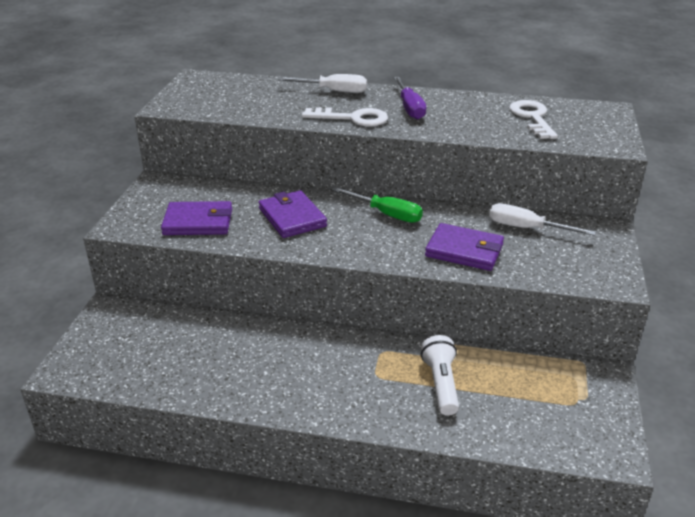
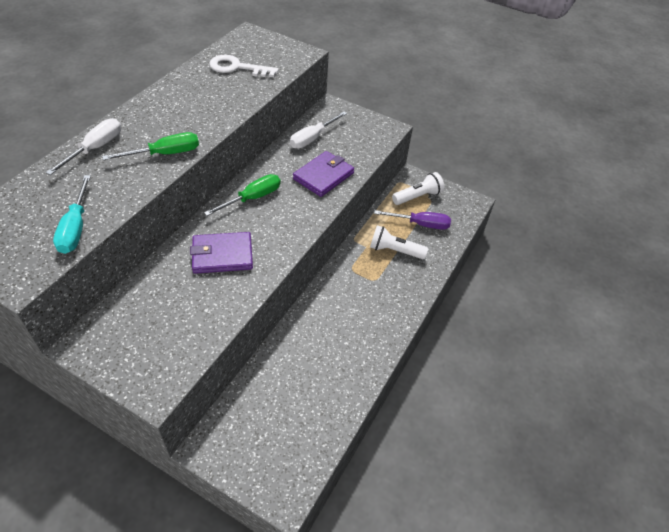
camera: 75 degrees left, 15 degrees up
(198, 222) = (189, 323): purple wallet -> none
(231, 109) = (76, 228): none -> turquoise screwdriver
(353, 118) = (165, 154): white key -> green screwdriver
(410, 108) = (171, 117): purple screwdriver -> purple screwdriver (420, 224)
(569, 387) = (418, 196): none -> white flashlight

